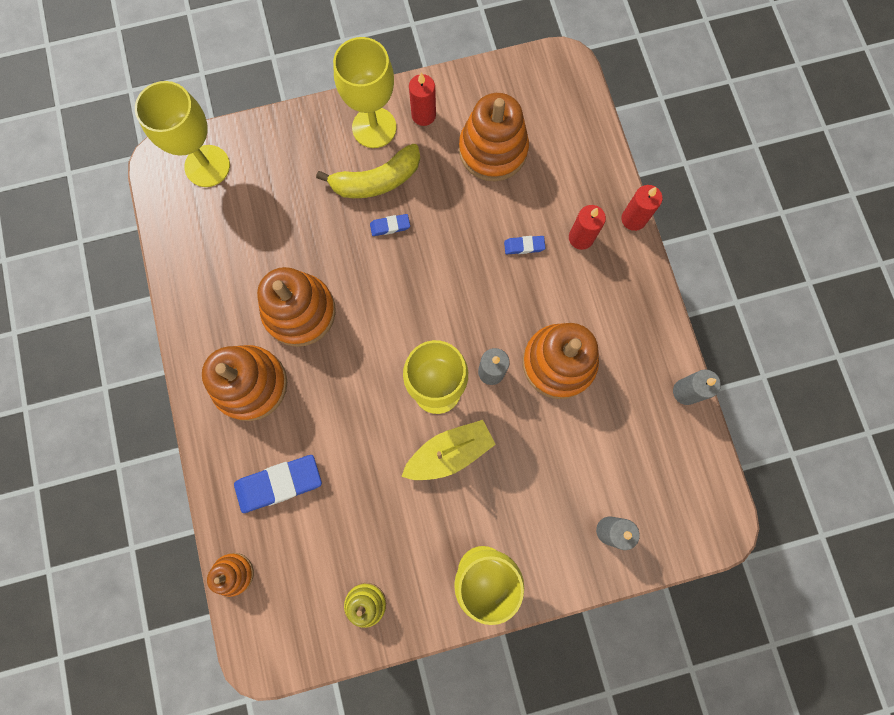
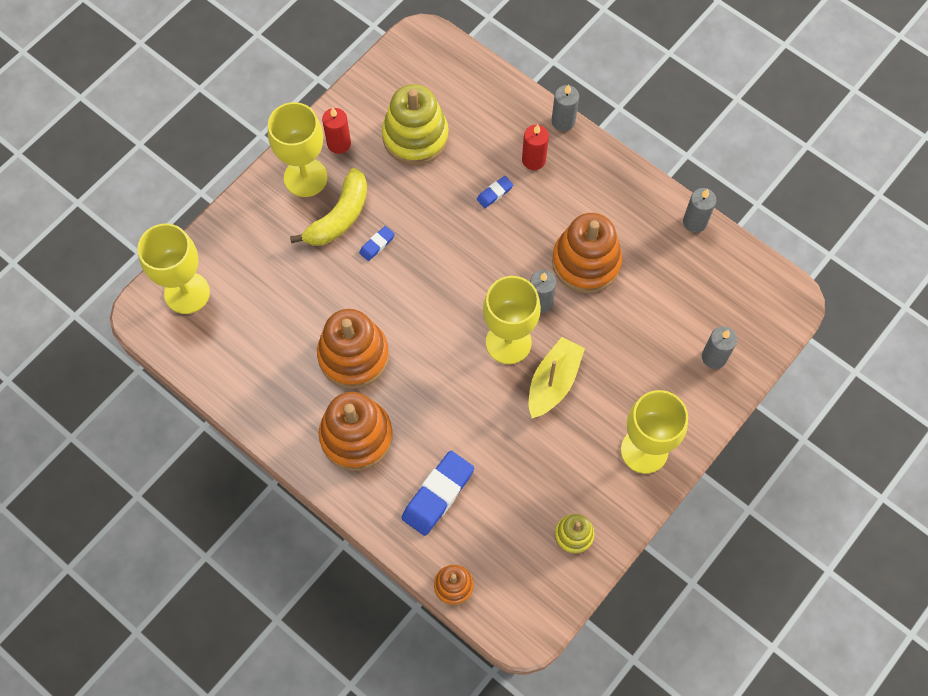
camera: 35 degrees left, 10 degrees down
(493, 150) = (415, 137): orange stacking toy -> yellow stacking toy
(633, 219) = (563, 121): red candle -> grey candle

